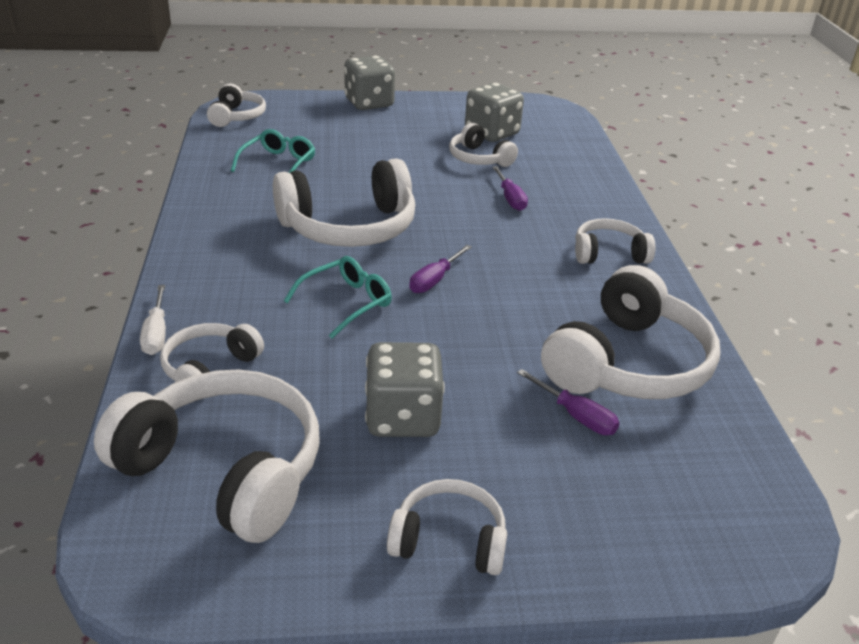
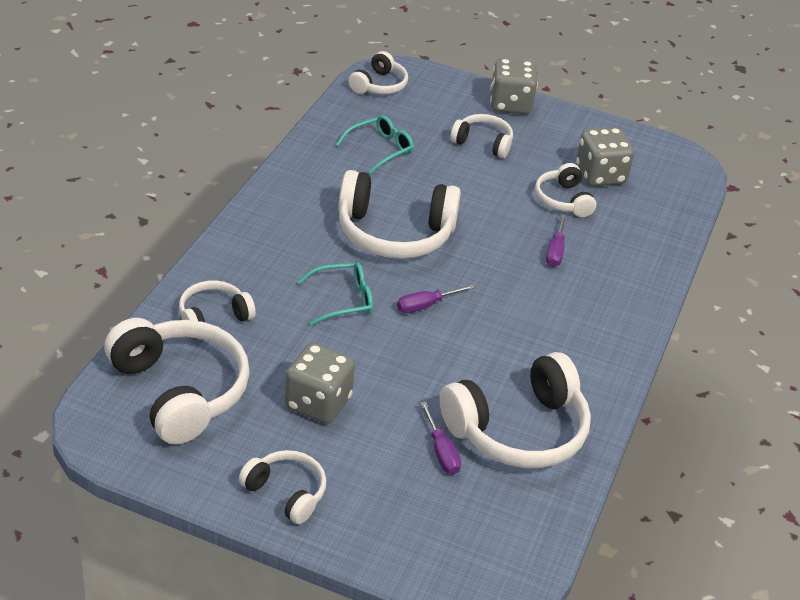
camera: 25 degrees right, 5 degrees up
(156, 334) = (194, 276): white screwdriver -> none
(609, 253) = (594, 334): white headphones -> white headphones (483, 143)

